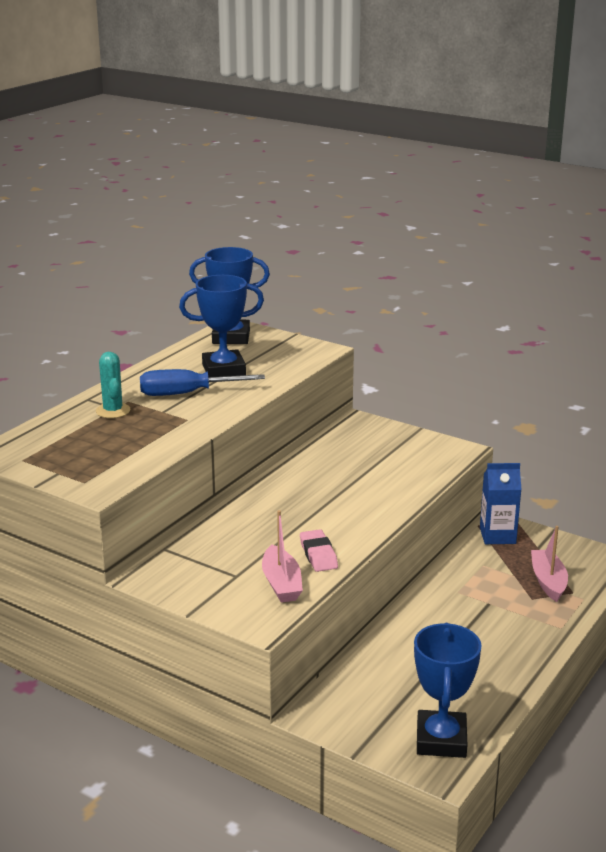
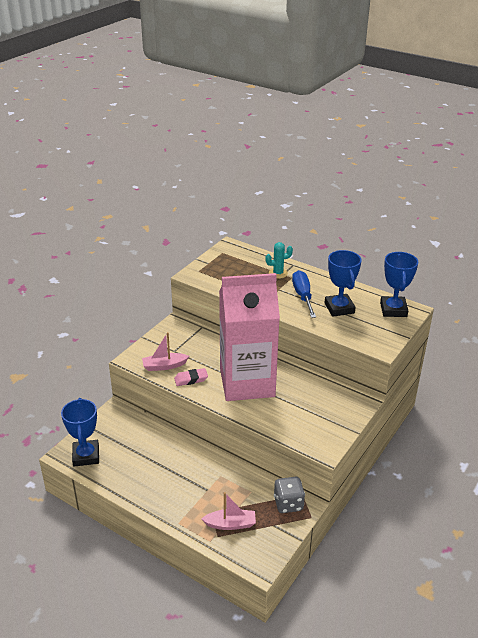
camera: 90 degrees right, 10 degrees up
(324, 504) = (247, 383): none -> pink carton
(441, 740) = (86, 456): blue trophy -> blue trophy turned 75 degrees clockwise
(497, 536) = (288, 504): blue carton -> grey dice

